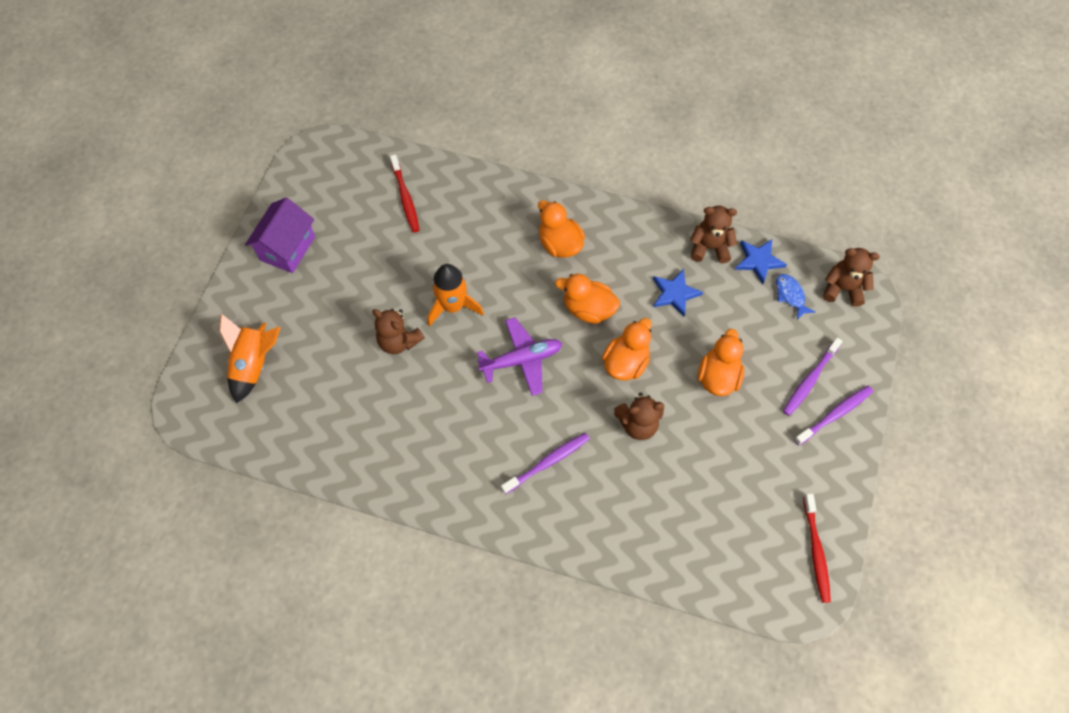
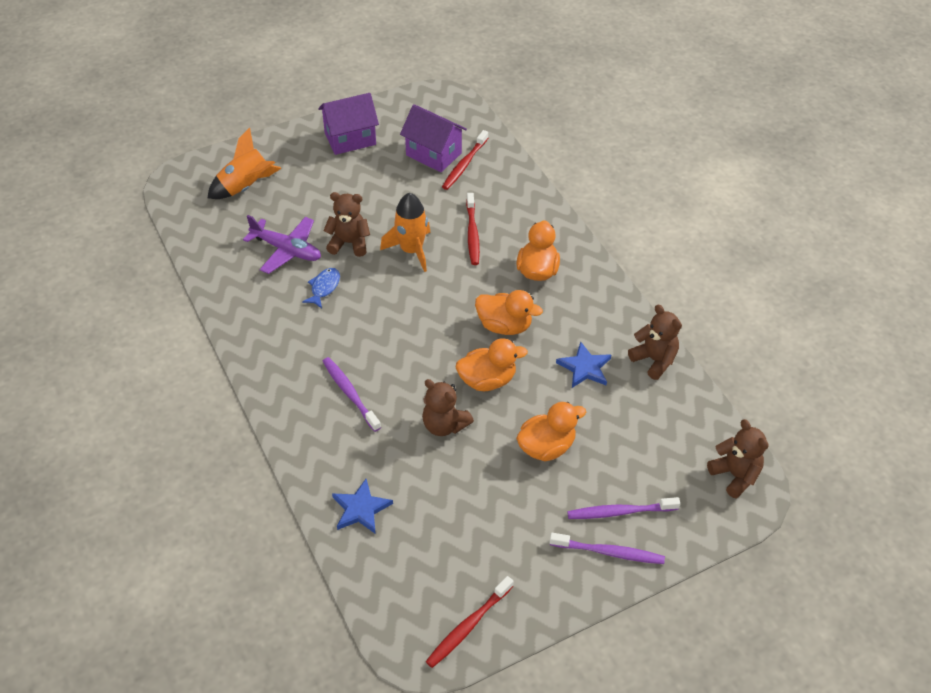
camera: 45 degrees right, 15 degrees down
(371, 208) = (433, 154): none -> purple house
(399, 341) = (349, 243): brown teddy bear -> brown teddy bear turned 105 degrees clockwise
(480, 253) = (472, 233): none -> red toothbrush
(521, 360) = (415, 318): purple plane -> purple plane (287, 250)
(547, 462) = (350, 393): purple toothbrush -> purple toothbrush turned 135 degrees counterclockwise
(588, 309) = (504, 326): orange duck -> orange duck turned 135 degrees clockwise
(758, 261) = (684, 400): blue star -> blue star (361, 509)
(790, 295) = (681, 443): blue fish -> blue fish (324, 287)

